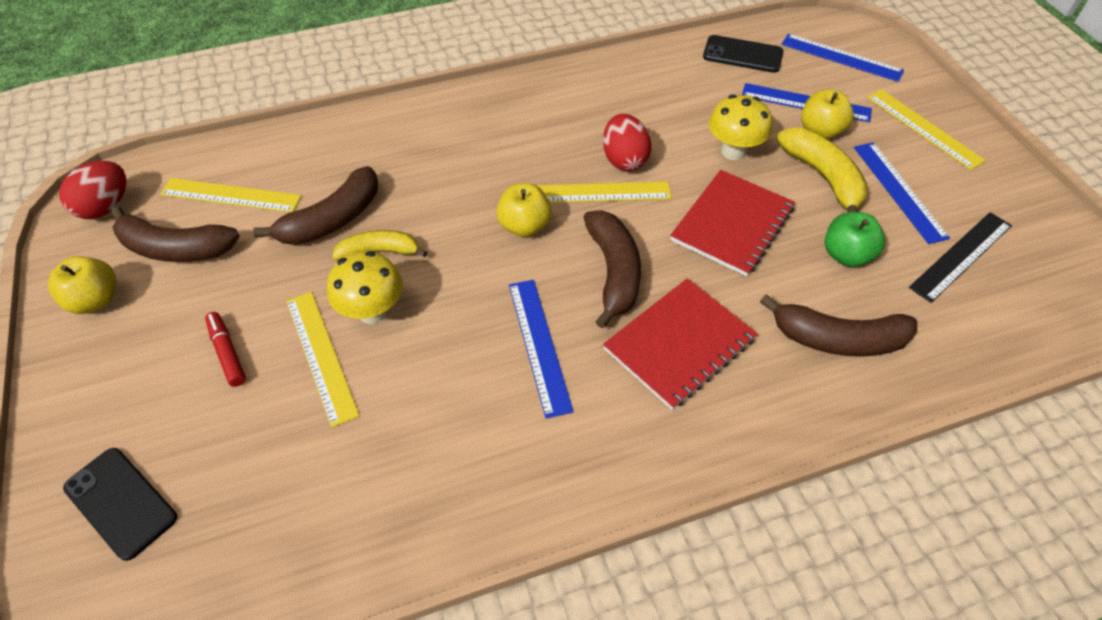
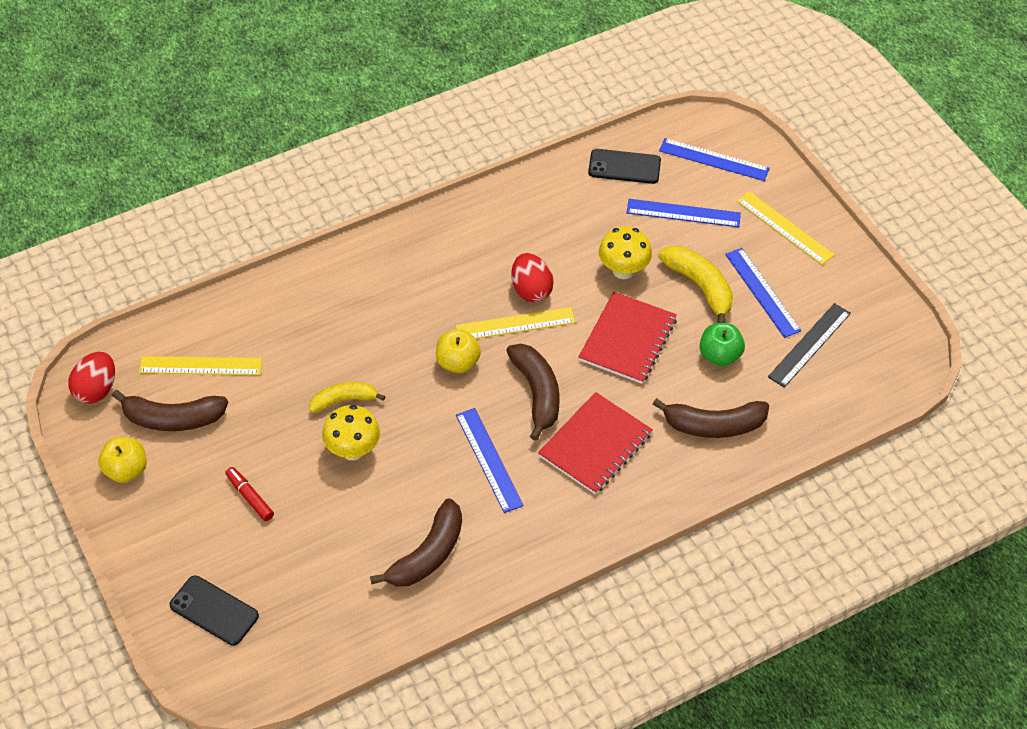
camera: 10 degrees left, 0 degrees up
(321, 356) = (323, 490): yellow ruler -> none
(332, 220) = (295, 377): brown banana -> brown banana (427, 554)
(820, 131) = (696, 241): yellow apple -> none

